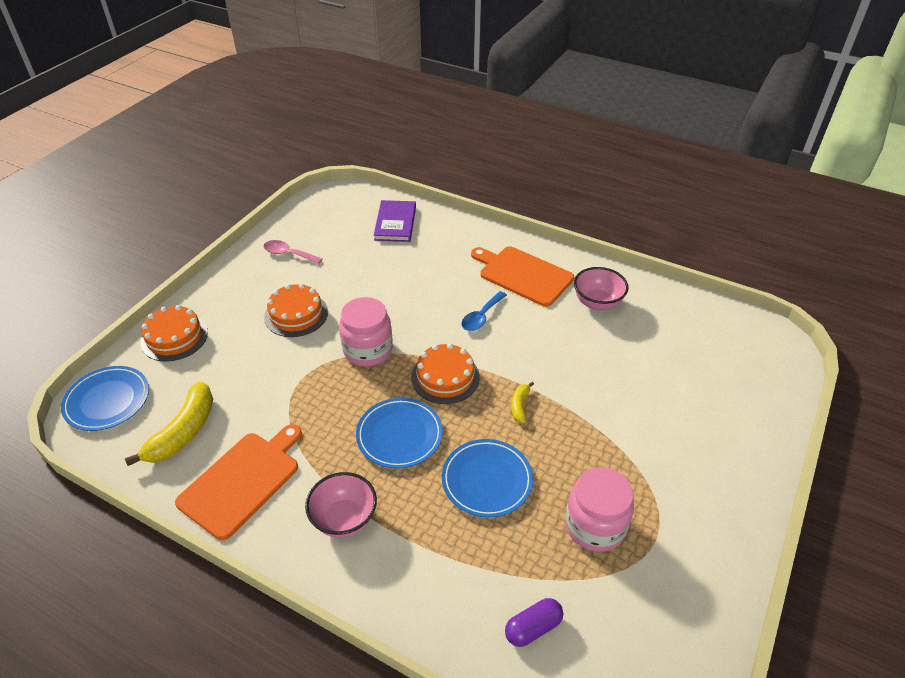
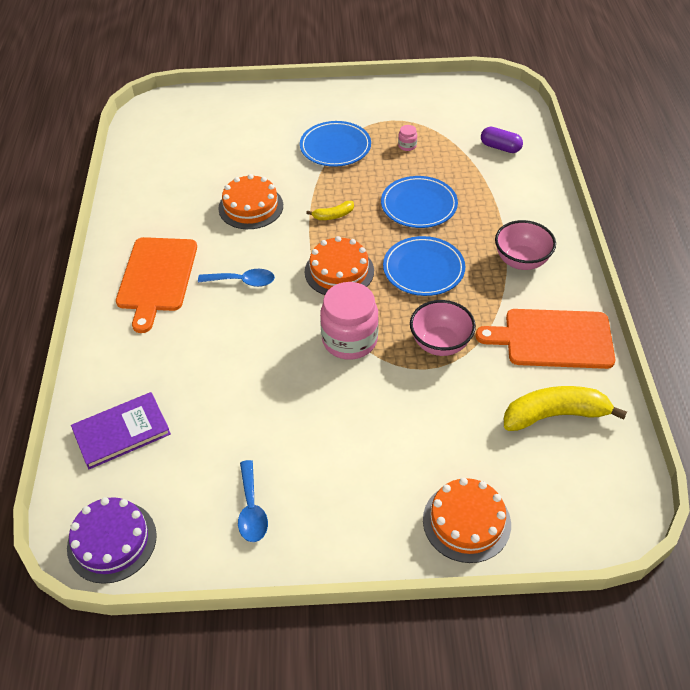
camera: 120 degrees left, 5 degrees up
(107, 401) = (587, 510): blue plate -> blue plate (335, 147)
(288, 254) = (251, 509): pink spoon -> blue spoon
(296, 314) = (346, 429): orange cake -> orange cake (251, 207)
(326, 202) = (112, 541): none -> purple cake
(595, 526) = (407, 146): pink jar -> pink jar, size x0.41
(597, 303) = (168, 214): pink bowl -> pink bowl (440, 343)

